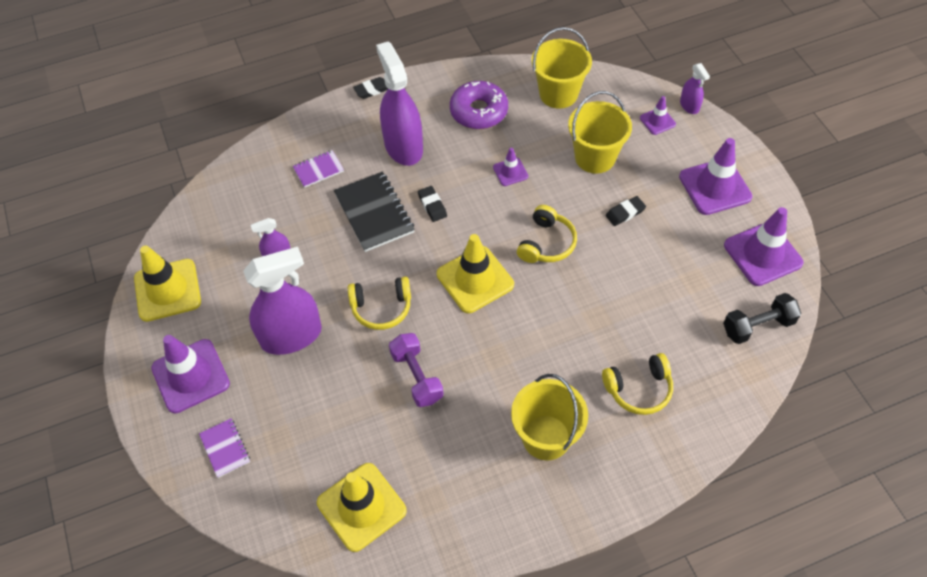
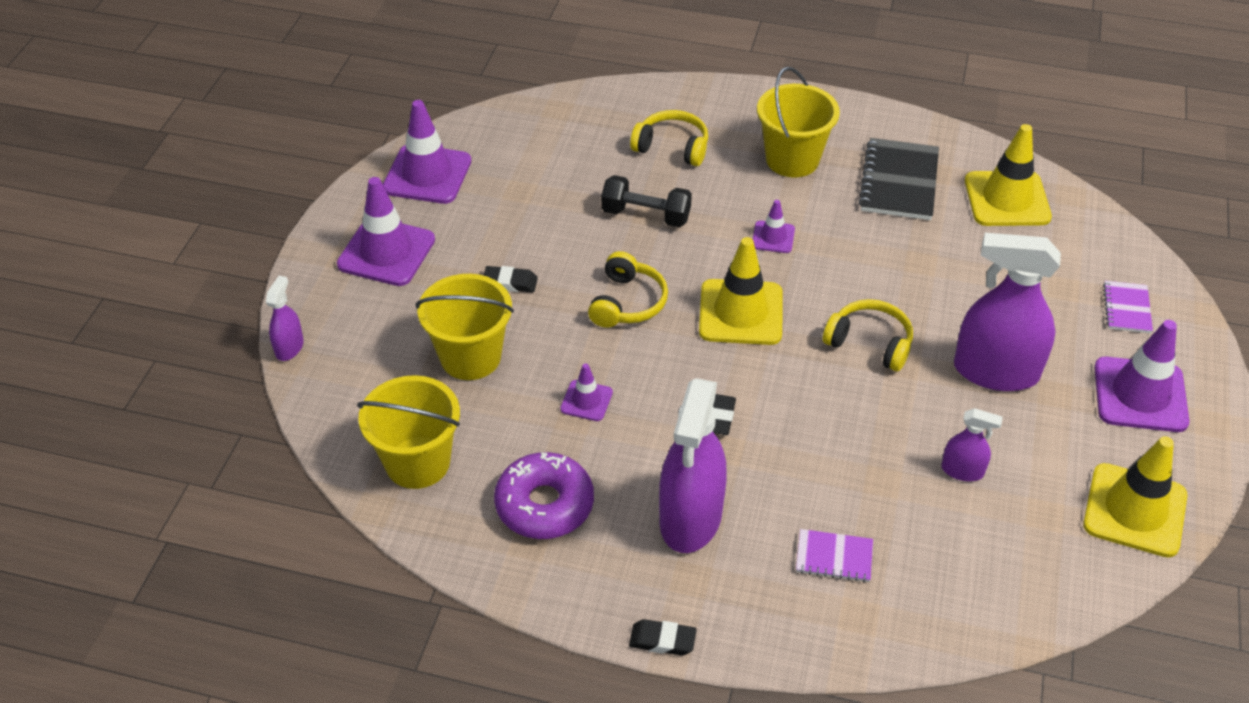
camera: 145 degrees left, 10 degrees down
(374, 213) = (800, 452): black notebook -> black notebook (899, 182)
(417, 377) = (879, 263): purple dumbbell -> none
(546, 243) = (627, 302): yellow headphones -> yellow headphones turned 135 degrees clockwise
(657, 121) = (348, 353): purple traffic cone -> purple traffic cone (773, 237)
(758, 326) = (510, 131): black dumbbell -> black dumbbell (646, 215)

